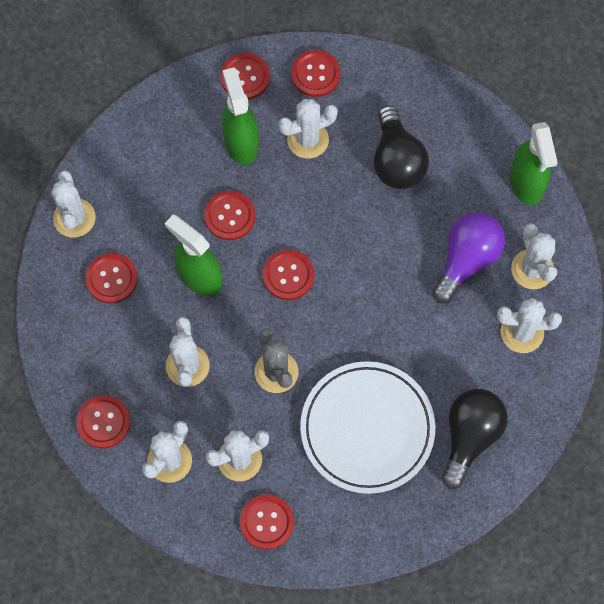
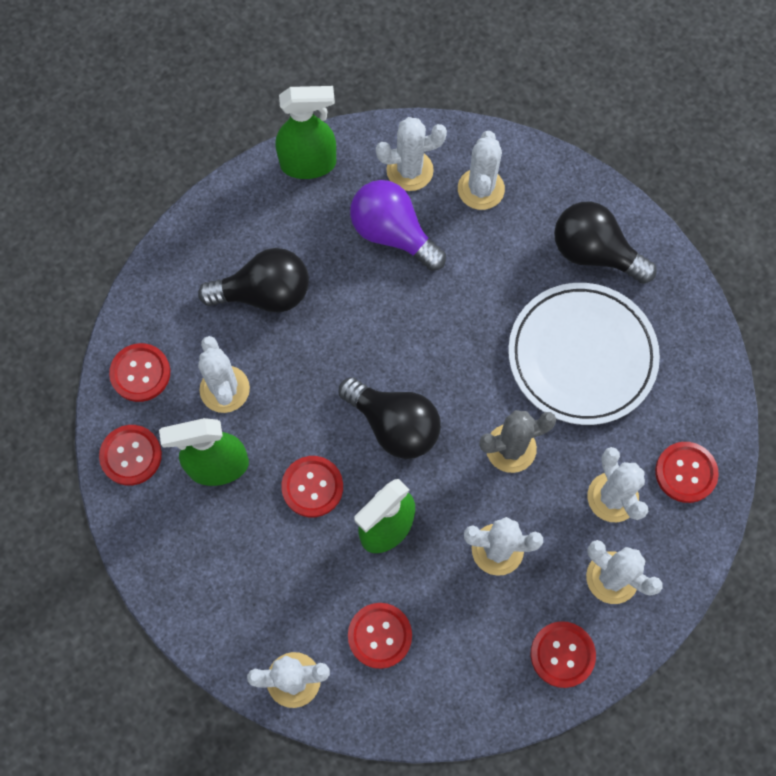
camera: 85 degrees left, 0 degrees up
(288, 275) = (394, 425): red button -> black light bulb

